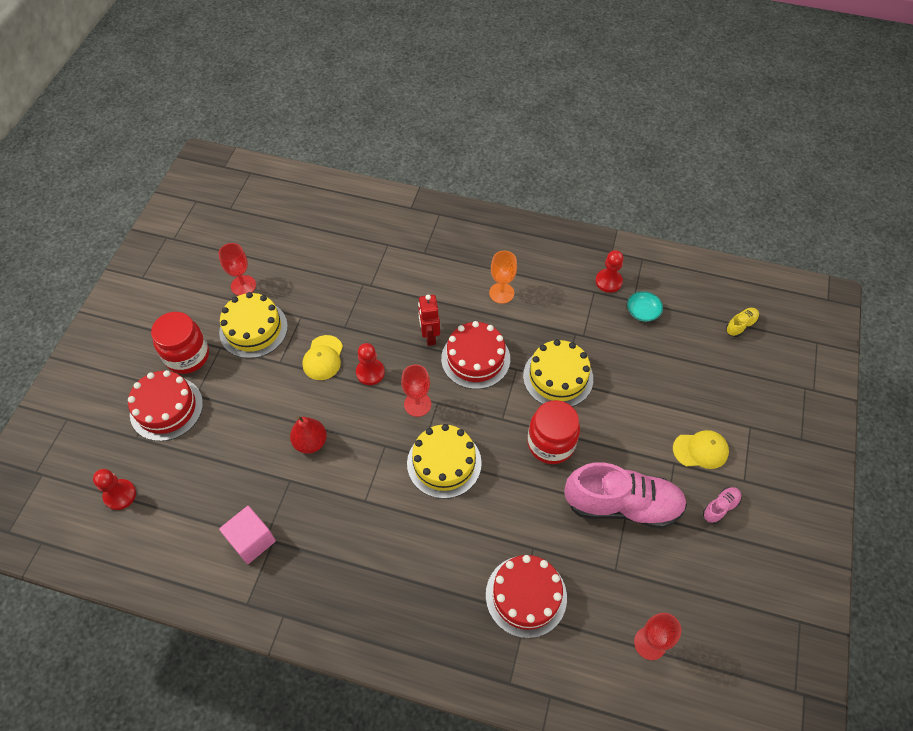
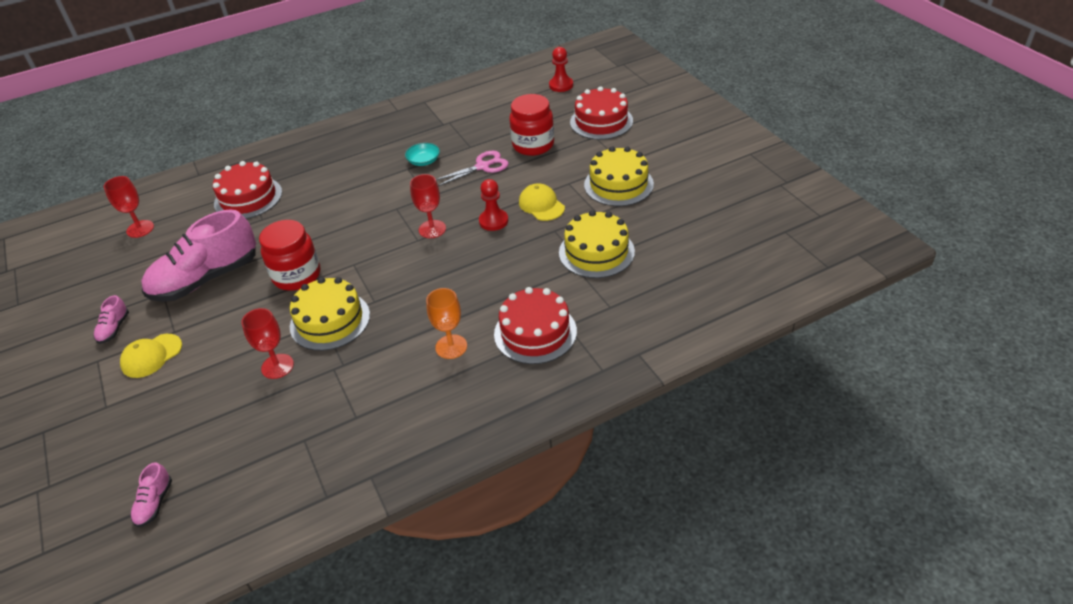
camera: 140 degrees right, 15 degrees down
(187, 356) = (635, 145): red jar -> red jar (533, 145)
(243, 285) = (673, 198): red goblet -> red goblet (277, 366)
(251, 540) = (456, 117): pink cube -> none
(310, 442) = (482, 166): red pear -> pink scissors
(429, 336) = (477, 271): red robot -> none
(444, 463) = (373, 215): yellow cake -> yellow cake (596, 252)
(475, 358) = (418, 284): red cake -> red cake (535, 332)
(608, 281) = (348, 439): red pawn -> none
(642, 311) = (284, 435): turquoise bowl -> turquoise bowl (424, 161)
(740, 325) = (154, 503): yellow shoe -> pink shoe

